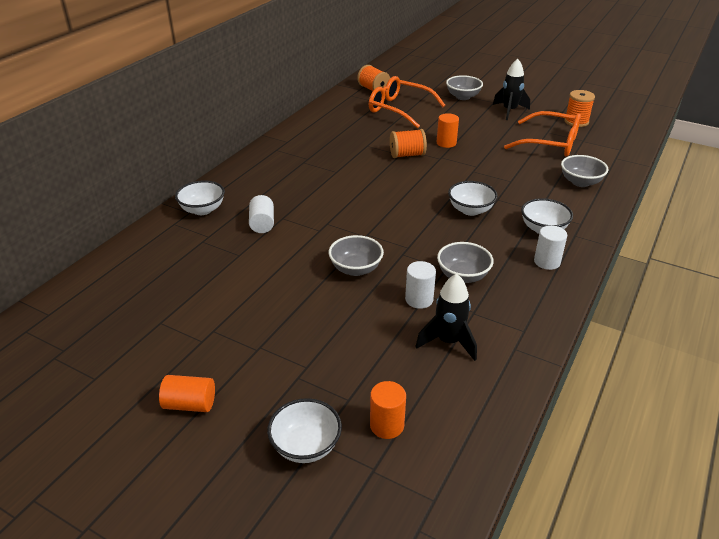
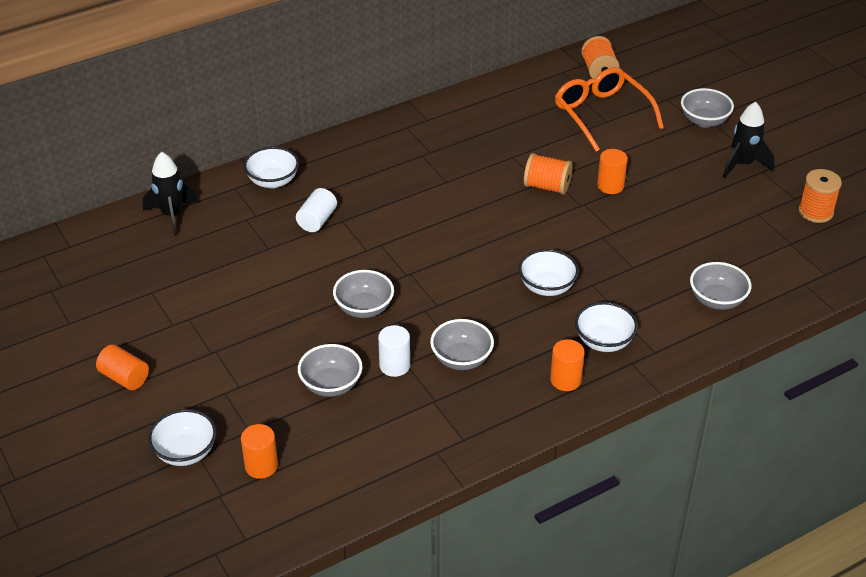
camera: 30 degrees right, 5 degrees up
(383, 333) = (331, 385): none -> grey bowl
(448, 342) = (382, 418): black rocket -> black rocket (172, 215)
(547, 262) = (565, 380): white cylinder -> orange cylinder
(550, 143) = (742, 232): orange glasses -> none

